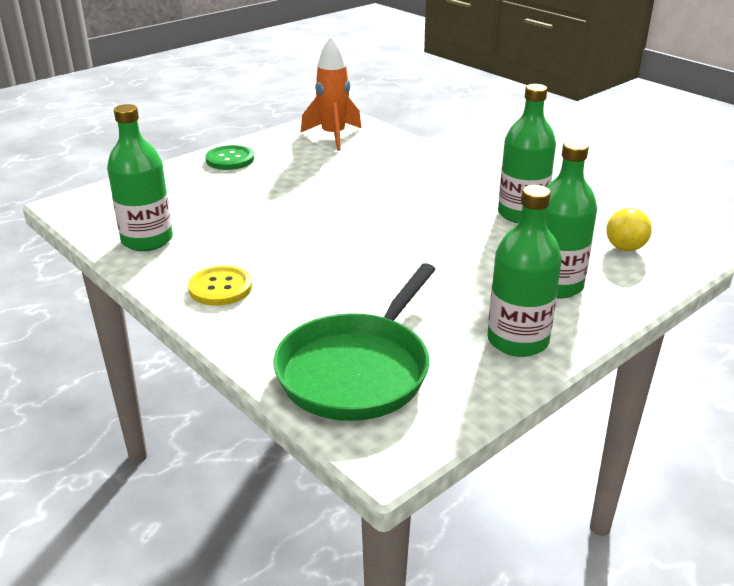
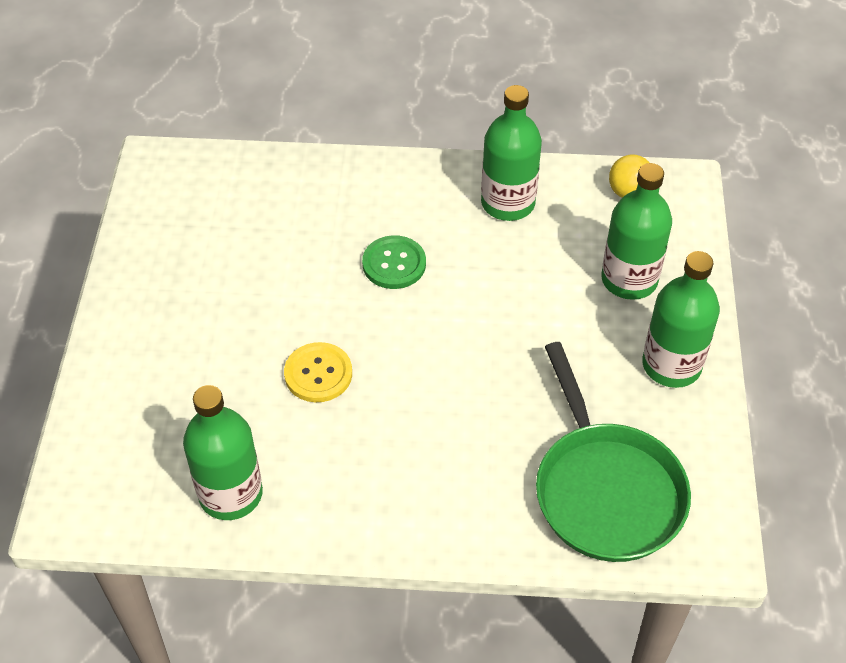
camera: 45 degrees left, 20 degrees up
(220, 288) = (386, 495): yellow button -> yellow button (318, 374)
(230, 159) = (136, 316): green button -> green button (394, 264)
(333, 136) = (193, 201): orange rocket -> none

